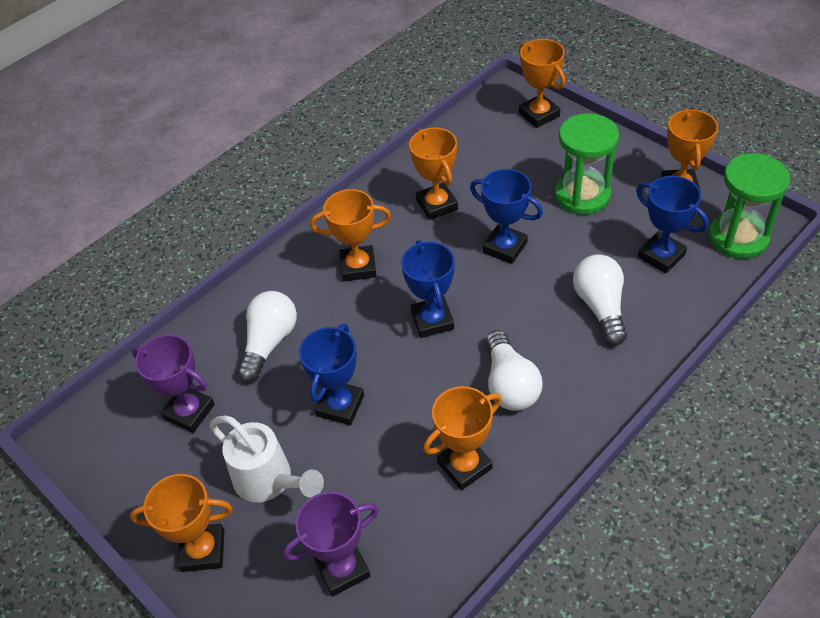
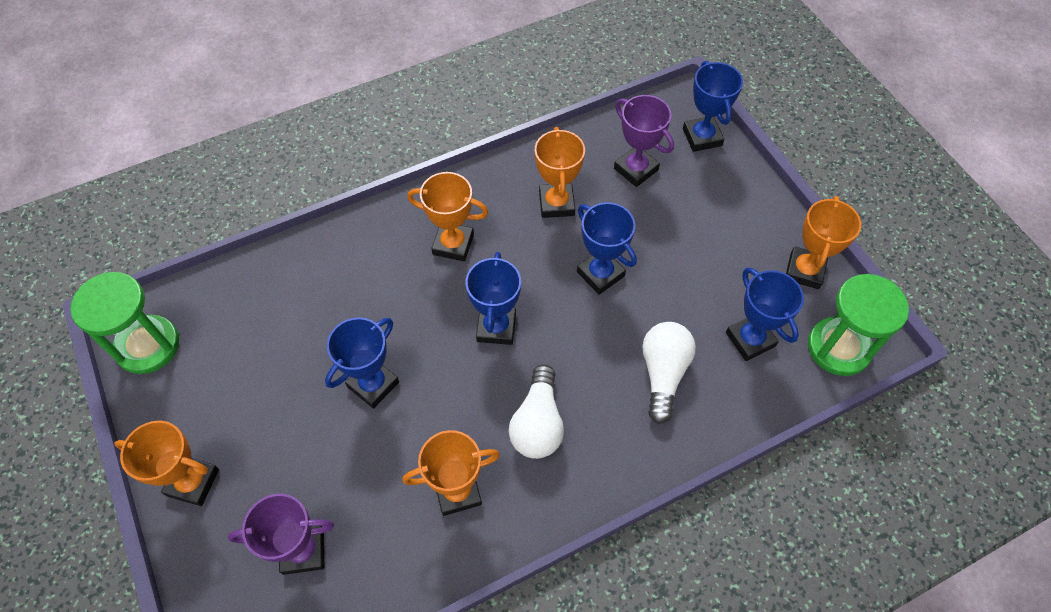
camera: 15 degrees right, 10 degrees up
(189, 412) = (239, 339): purple trophy -> purple trophy (635, 169)
(269, 342) = (338, 294): white light bulb -> none
(270, 482) = (278, 437): white watering can -> none
(539, 114) = (702, 137): orange trophy -> blue trophy
(582, 195) = (703, 243): green hourglass -> green hourglass (148, 346)

